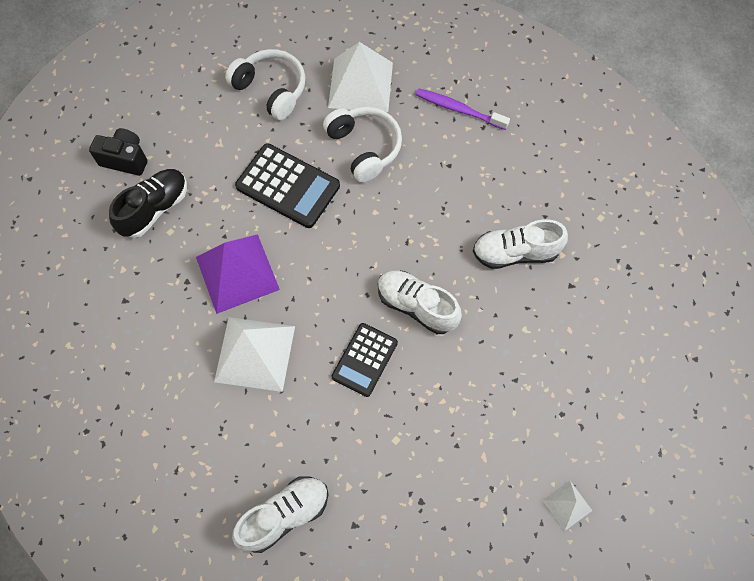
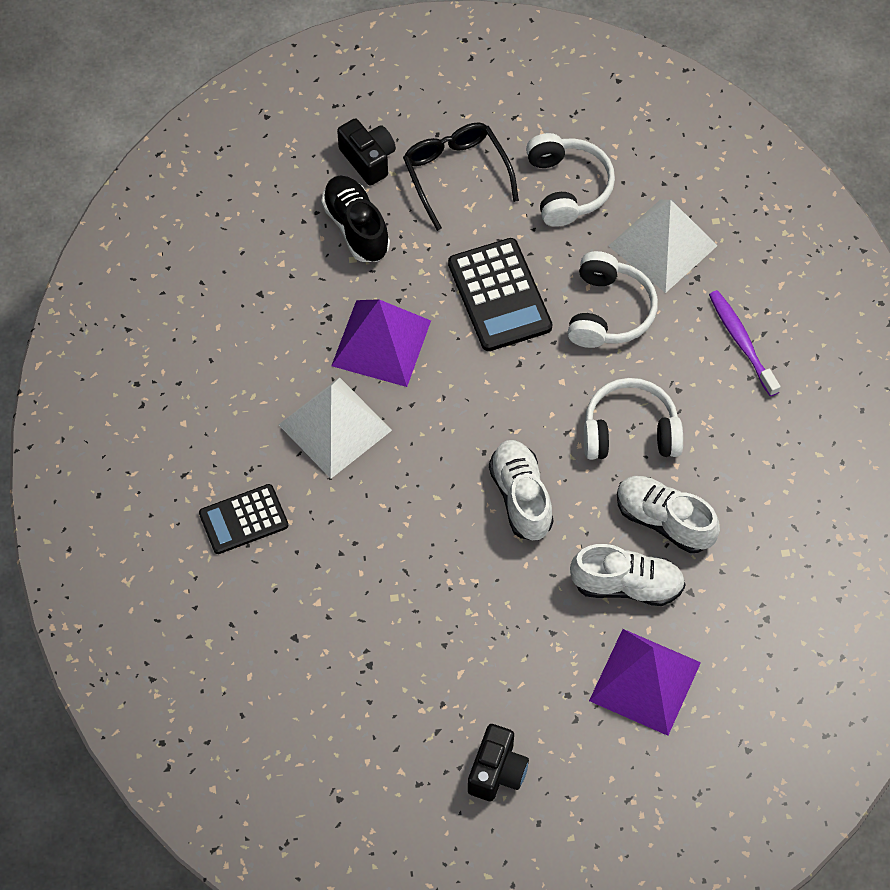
camera: 40 degrees right, 5 degrees down
(155, 209) = (356, 227): black shoe -> black shoe turned 105 degrees counterclockwise
(192, 129) = (456, 174): none -> black glasses
(284, 515) = (243, 582): white shoe -> white shoe (627, 585)
(364, 360) = (429, 508): black calculator -> black calculator (243, 519)
(444, 212) = (630, 431): none -> white headphones
(567, 505) = (497, 771): white pyramid -> black camera
(598, 365) = (645, 681): none -> purple pyramid

